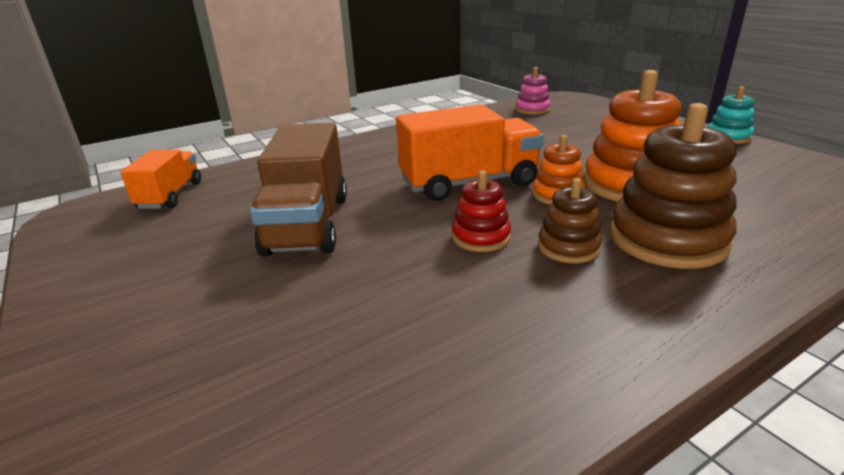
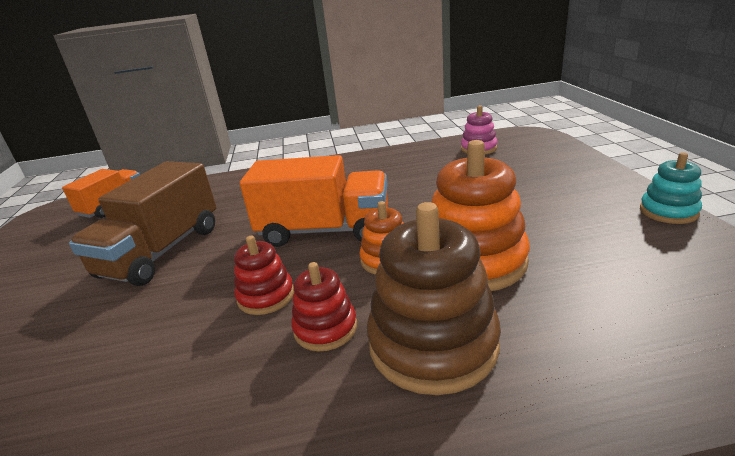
camera: 25 degrees right, 0 degrees up
(568, 247) = (325, 328): brown stacking toy -> red stacking toy

